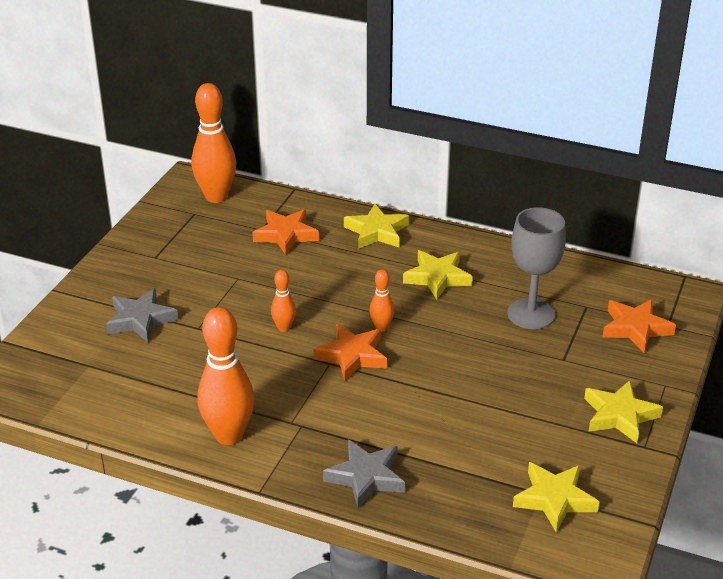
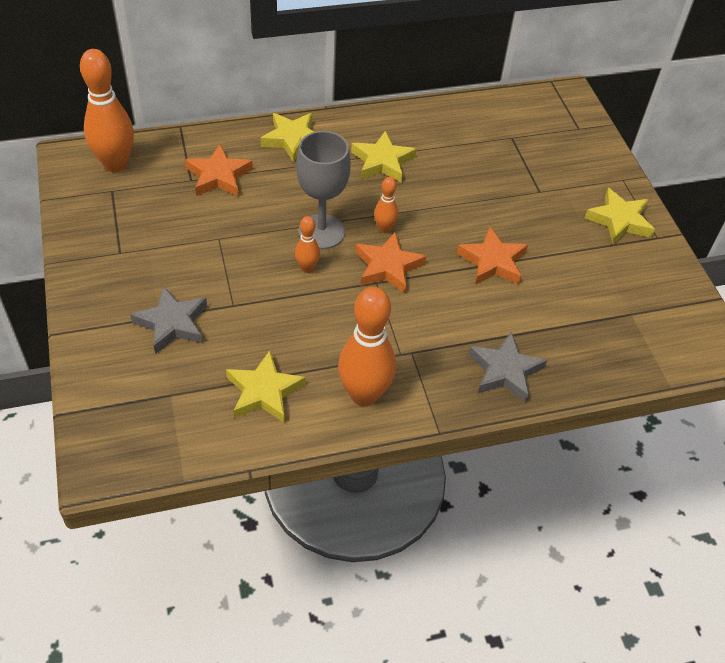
camera: 40 degrees left, 15 degrees up
(531, 314) = (481, 162): grey goblet -> grey goblet (321, 232)
(554, 499) = (645, 314): yellow star -> yellow star (264, 392)
(635, 328) = (561, 141): orange star -> orange star (492, 261)

